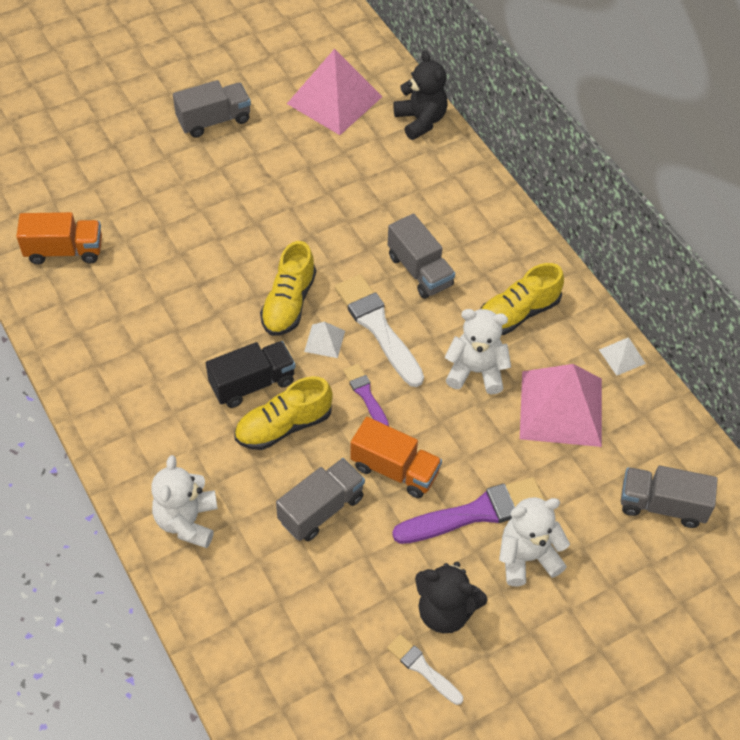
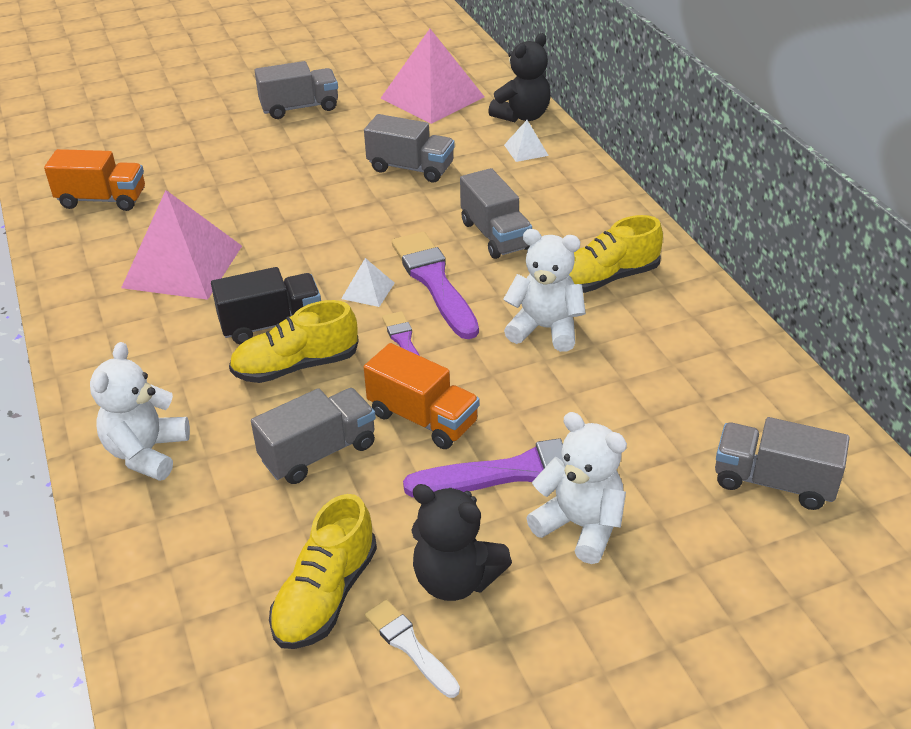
camera: 10 degrees right, 15 degrees down
(289, 303) = (335, 255): yellow shoe -> yellow shoe (325, 595)
(332, 194) = (410, 168): none -> grey truck
(377, 327) = (434, 281): white brush -> purple brush
(420, 121) = (522, 116): black teddy bear -> black teddy bear turned 60 degrees clockwise
(527, 557) = (580, 526): white teddy bear -> white teddy bear turned 45 degrees clockwise
(561, 408) = (647, 371): pink pyramid -> pink pyramid (182, 266)
(622, 356) = (732, 326): white pyramid -> white pyramid (526, 150)

